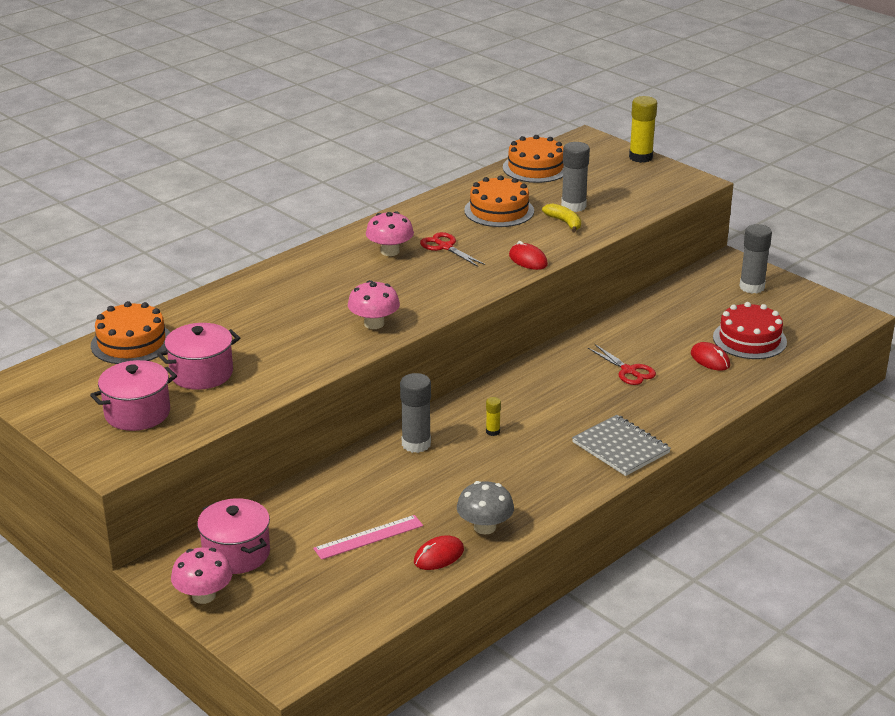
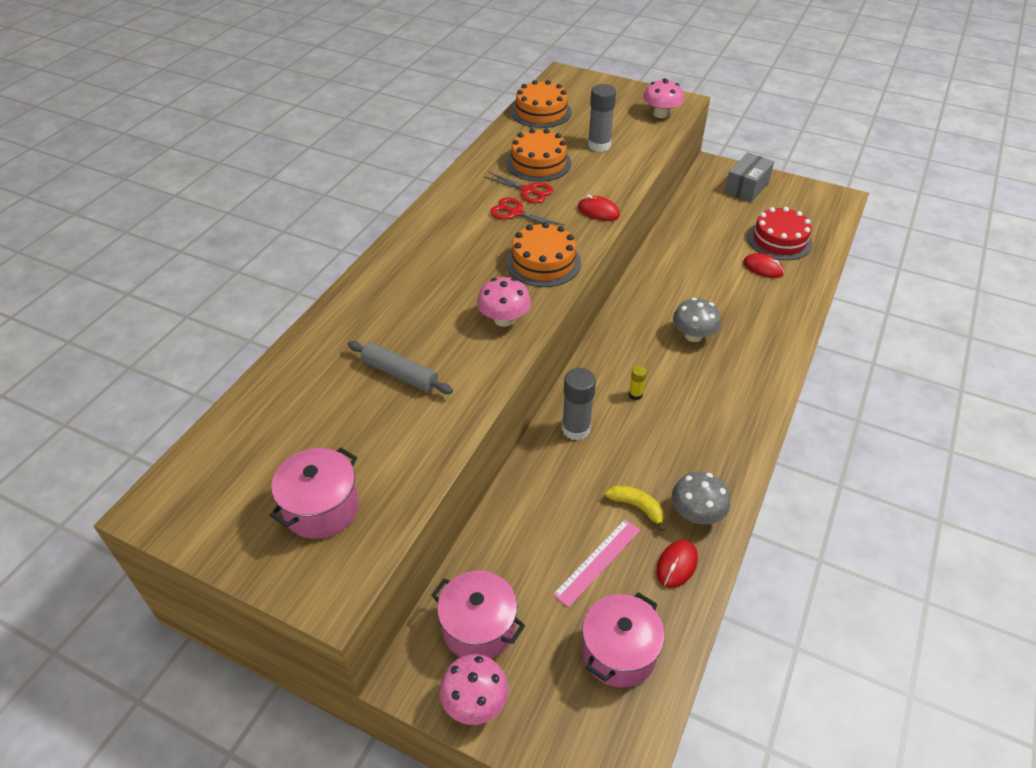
camera: 20 degrees left, 15 degrees up
(131, 342) = (266, 407): orange cake -> orange cake (543, 262)
(201, 373) = (364, 430): pink pot -> pink pot (618, 652)
(256, 343) = (400, 374): none -> grey rolling pin
(390, 251) = (468, 229): pink mushroom -> pink mushroom (661, 114)
(564, 222) = (603, 164): yellow banana -> yellow banana (637, 507)
(588, 399) = (693, 335): none -> grey mushroom
(620, 448) = (754, 383): grey notebook -> none
(628, 371) = (707, 296): red scissors -> red scissors (528, 191)
(640, 157) = (620, 85): yellow glue stick -> none
(752, 287) = (746, 187): grey glue stick -> grey box

